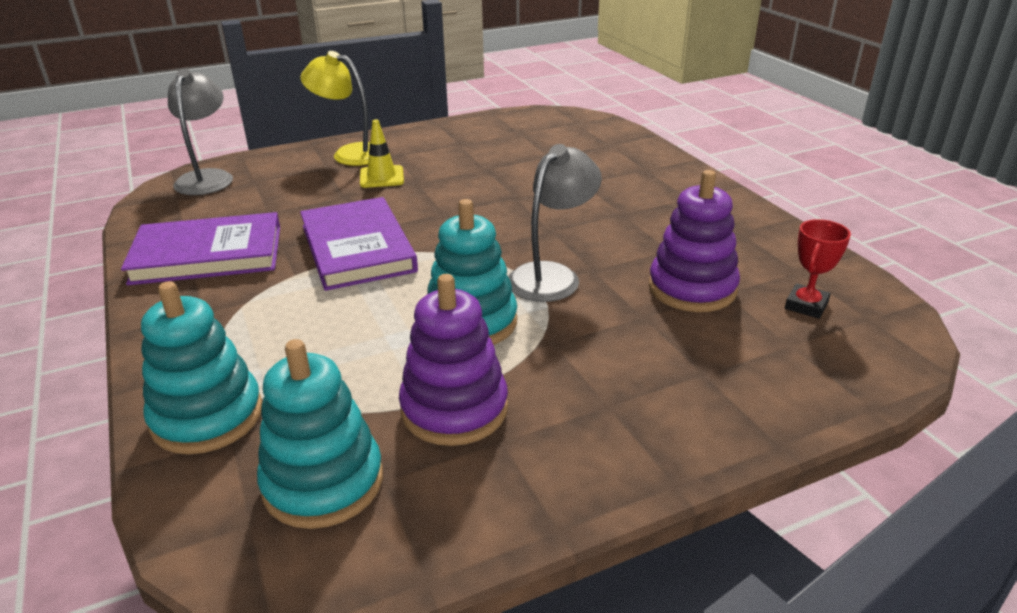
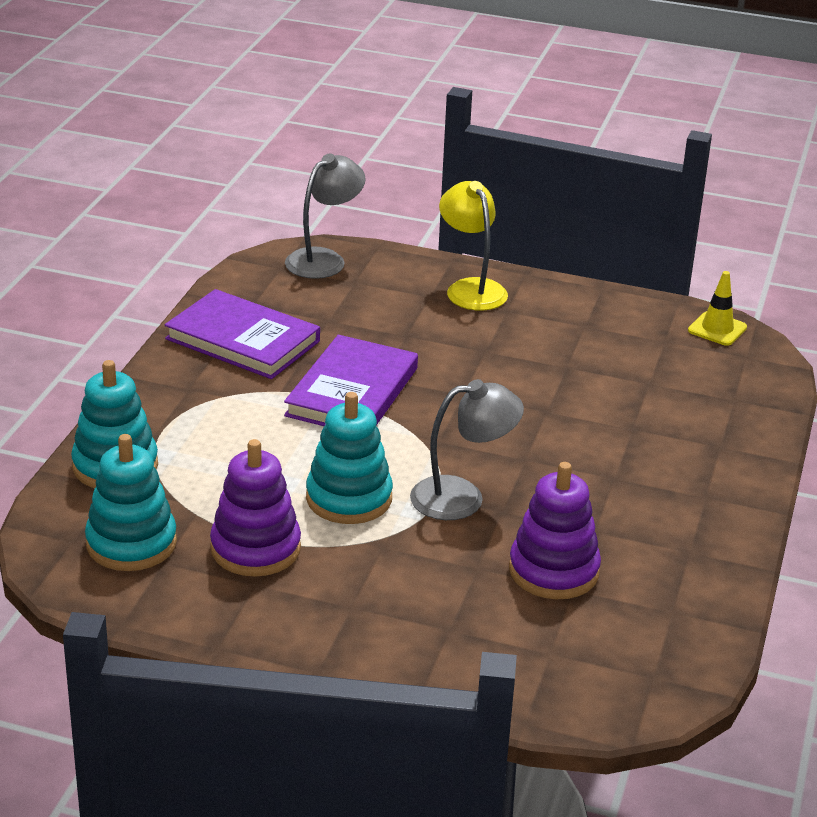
camera: 40 degrees right, 0 degrees up
(381, 177) = (462, 330): yellow traffic cone -> yellow traffic cone (717, 329)
(806, 305) = (621, 637): red trophy -> none

